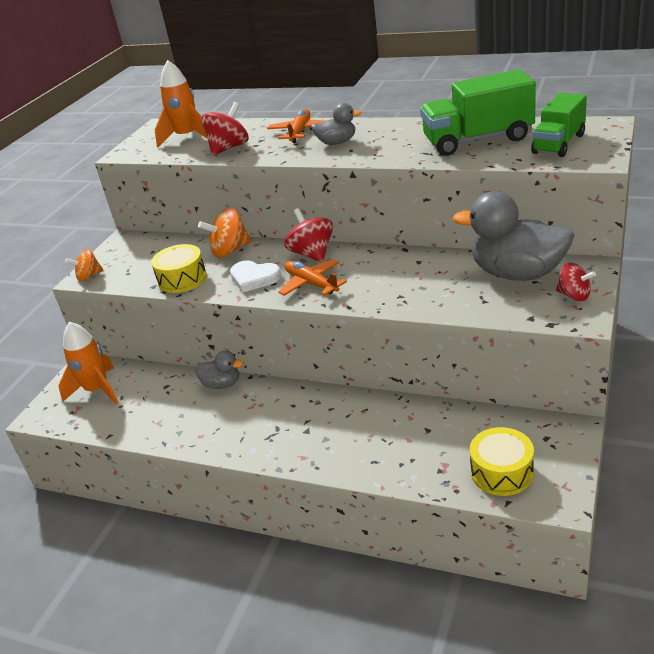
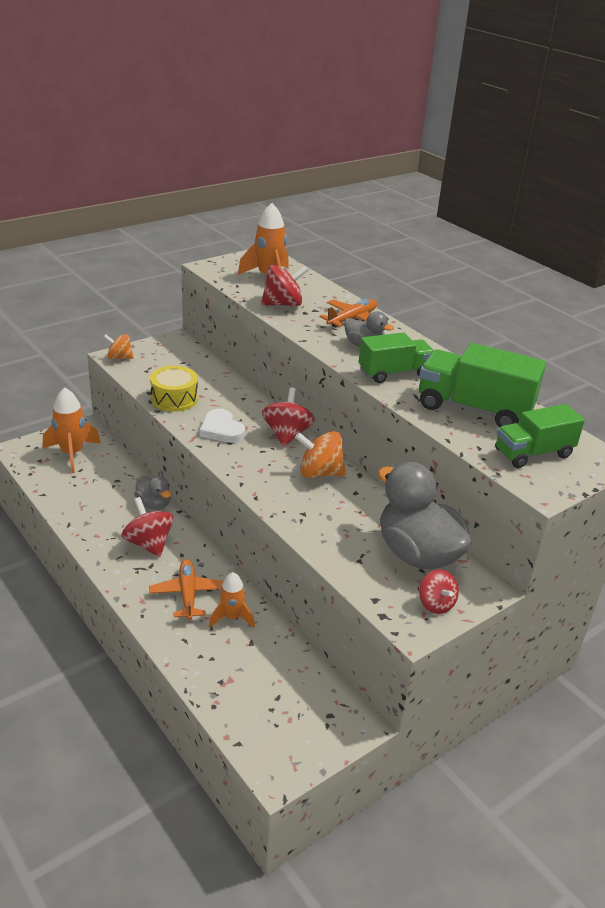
camera: 25 degrees right, 0 degrees up
(230, 250) = (234, 395): orange spinning top -> orange spinning top (319, 473)
(255, 414) = (149, 543): none -> red spinning top
(311, 283) = (254, 460): orange plane -> orange plane (188, 594)
(387, 148) = (394, 373): none -> green truck
(390, 422) = (232, 617): none -> orange rocket
(501, 472) = (262, 717): yellow drum -> none

